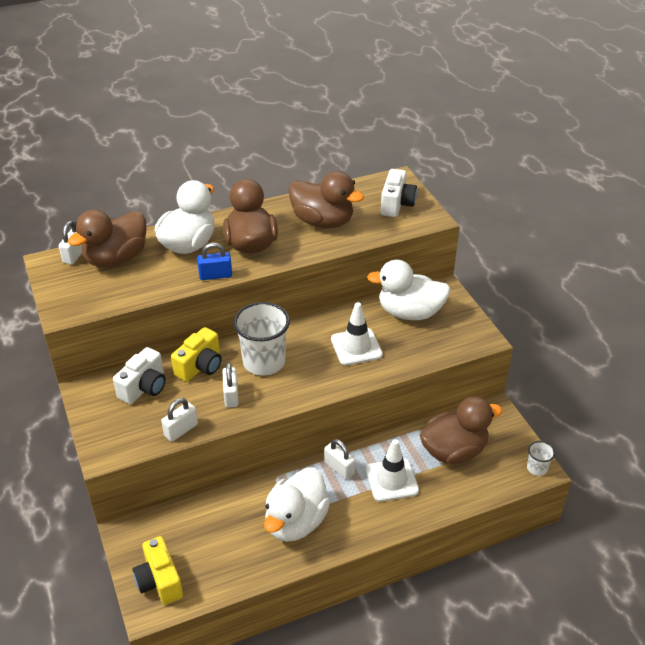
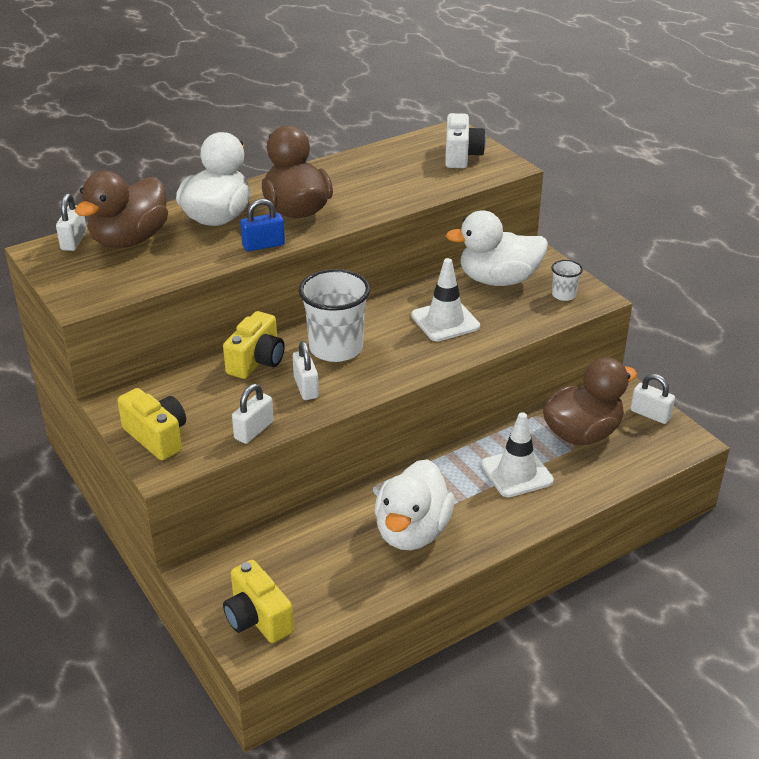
camera: 10 degrees left, 5 degrees down
(107, 426) = (157, 437): none -> yellow camera
(144, 387) = (191, 391): white camera -> none
(323, 222) = (378, 180): brown duck -> none
(339, 468) = (448, 468): white padlock -> white padlock (650, 414)
(537, 468) = (686, 440): white cup -> white cup (564, 295)

